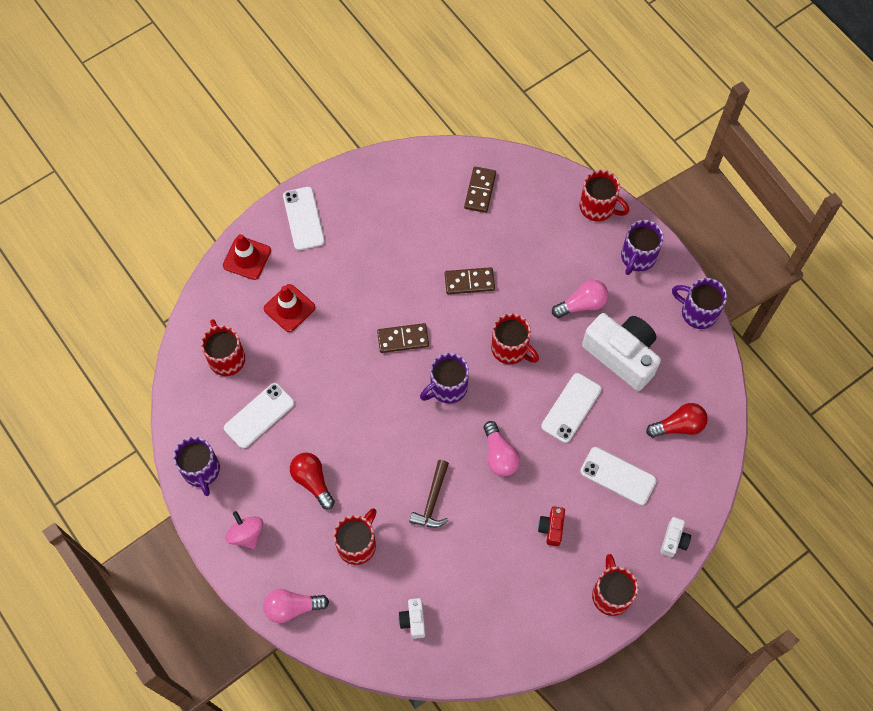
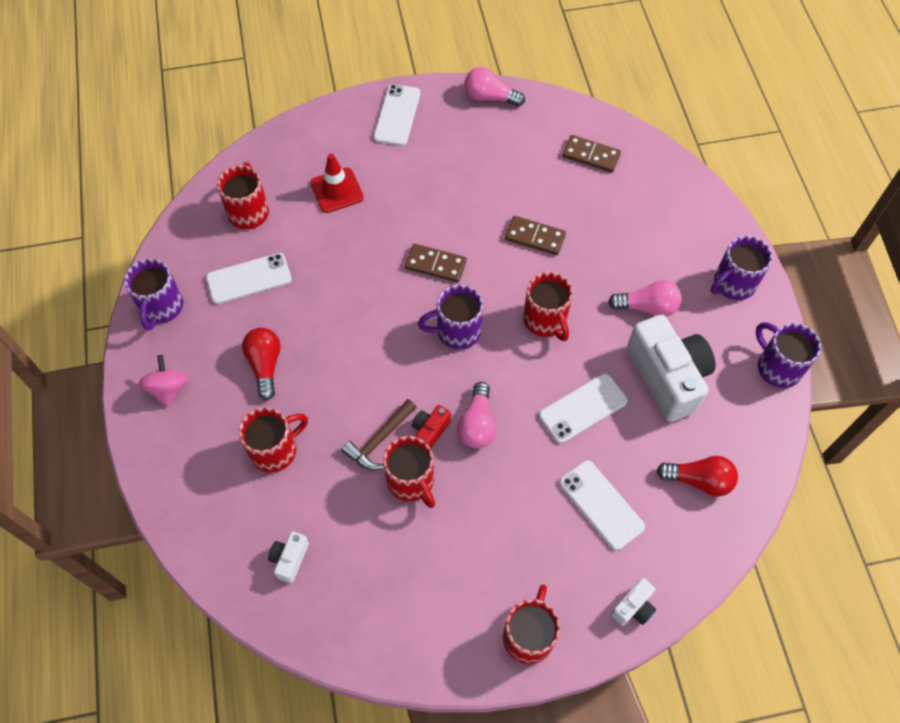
camera: 25 degrees right, 5 degrees down
(247, 258) = (321, 129): red traffic cone -> none
(292, 607) = (171, 485): pink light bulb -> pink light bulb (490, 97)
(480, 191) = (591, 156): brown domino -> brown domino turned 75 degrees clockwise
(551, 528) = (496, 528): red camera -> red camera (430, 431)
(598, 207) = (712, 218): red mug -> red mug (411, 481)

